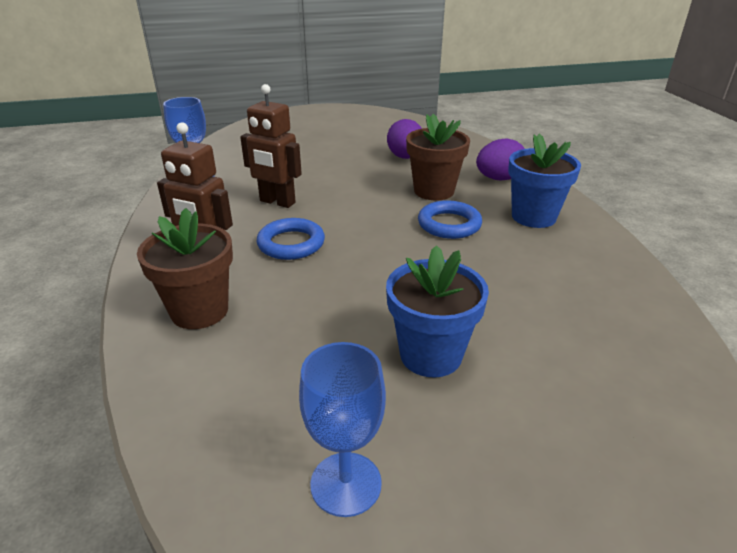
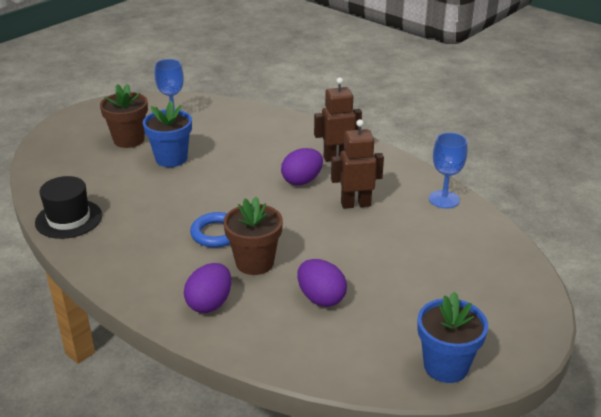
camera: 145 degrees right, 0 degrees up
(199, 311) = (296, 137): brown flower pot -> brown flower pot (129, 140)
(291, 244) = (302, 181): blue ring -> purple egg
(533, 217) = (157, 266): blue flower pot -> blue flower pot (446, 366)
(640, 307) = (69, 219): none -> black hat

